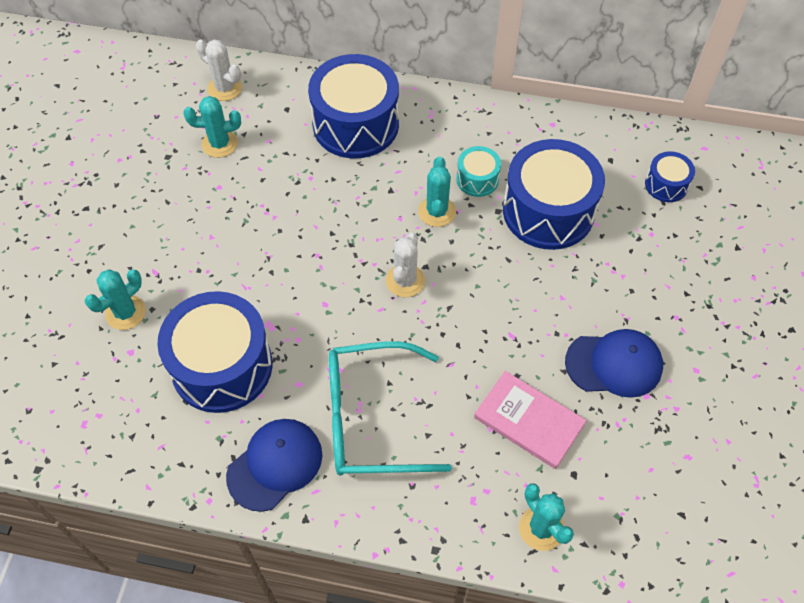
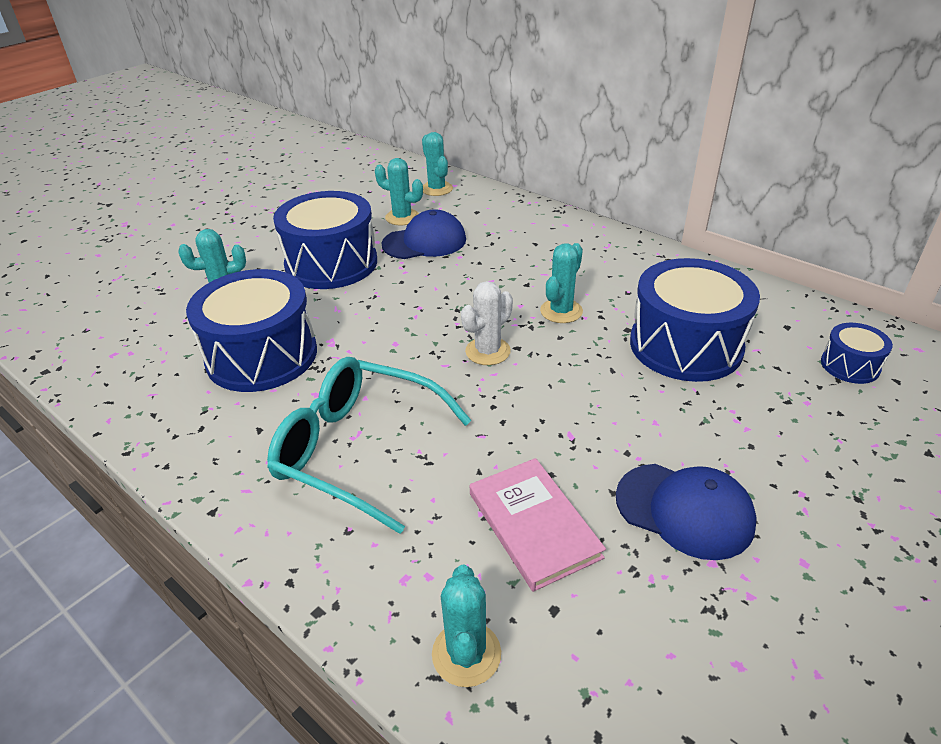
camera: 30 degrees right, 20 degrees down
(225, 88) = (436, 189): white cactus -> turquoise cactus
(275, 465) = (231, 450): blue cap -> blue cap (424, 242)
(355, 124) = (529, 234): blue drum -> blue drum (331, 263)
(477, 179) = (621, 300): turquoise drum -> none

